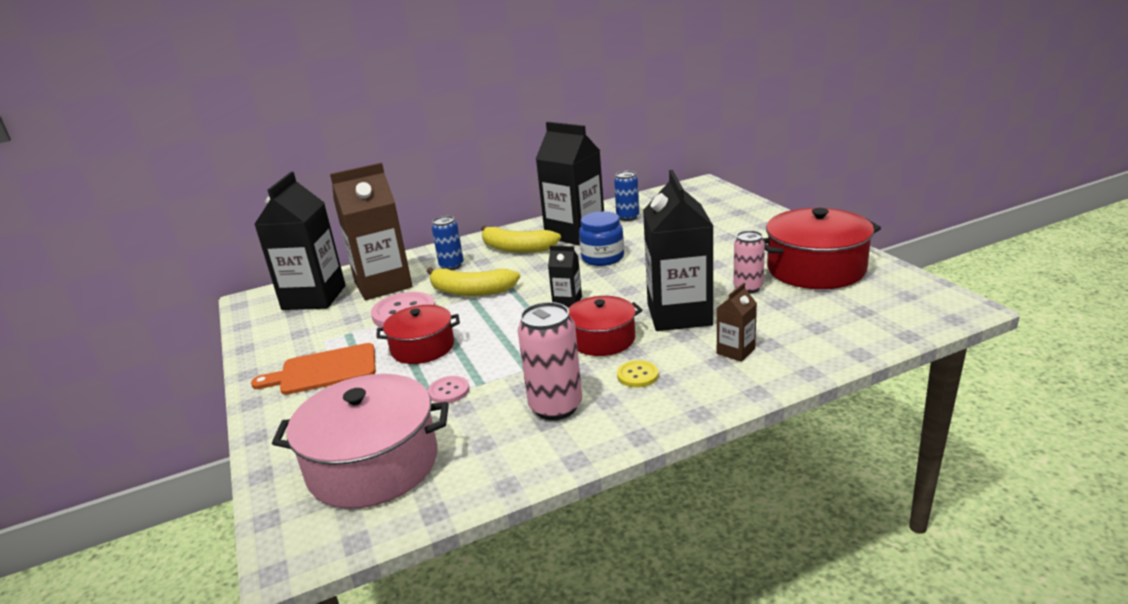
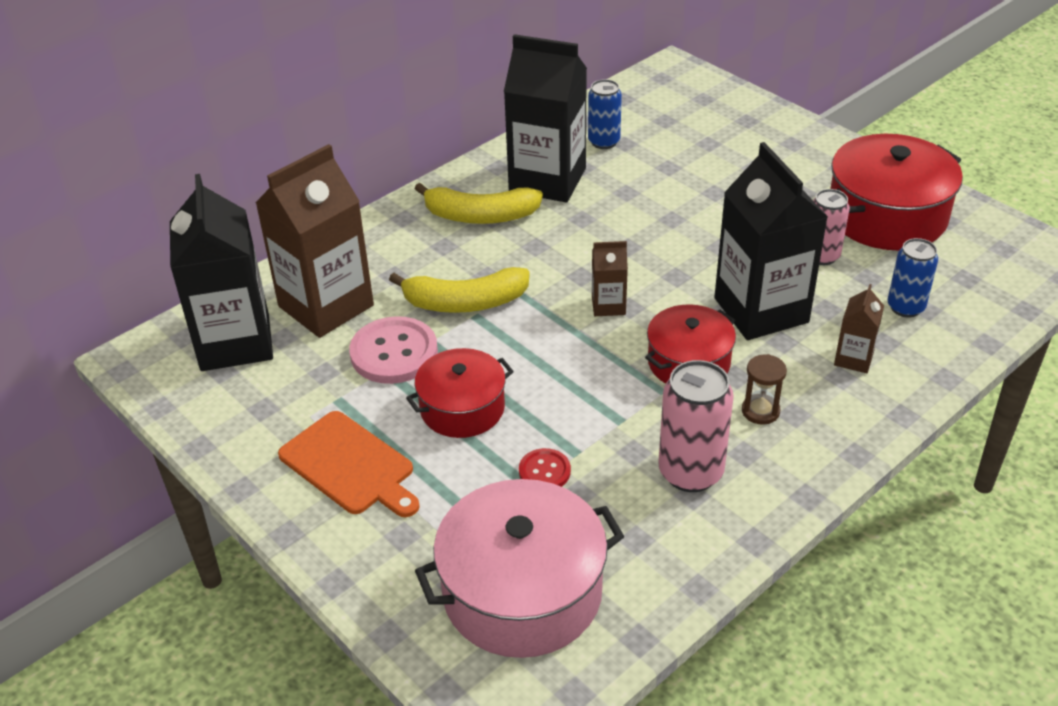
camera: 20 degrees left, 15 degrees up
(324, 370) = (350, 466): orange cutting board -> orange cutting board turned 105 degrees counterclockwise
(449, 391) = (544, 471): pink button -> red button
(451, 266) = (405, 259): blue can -> blue can (905, 307)
(567, 301) = (608, 305): black carton -> brown carton
(602, 258) = (611, 222): blue jar -> none
(637, 375) = (760, 411): yellow button -> brown hourglass

